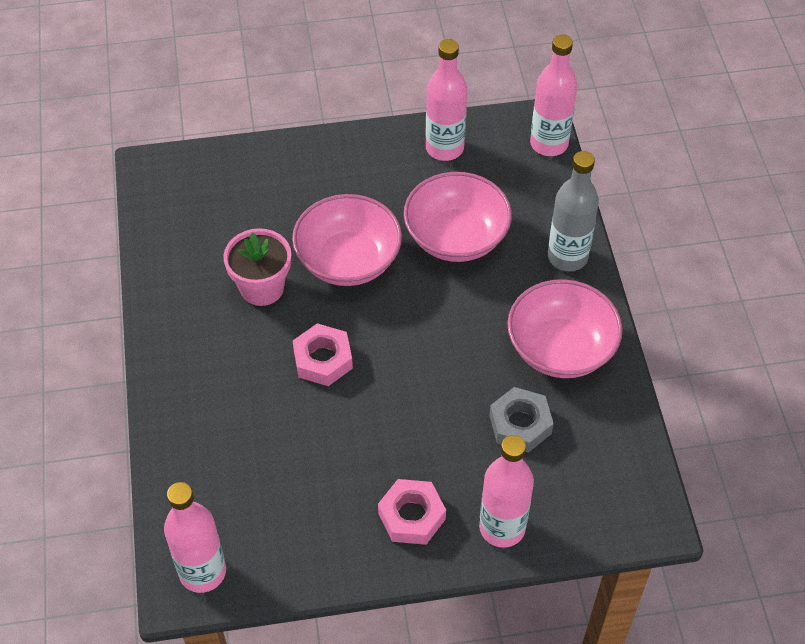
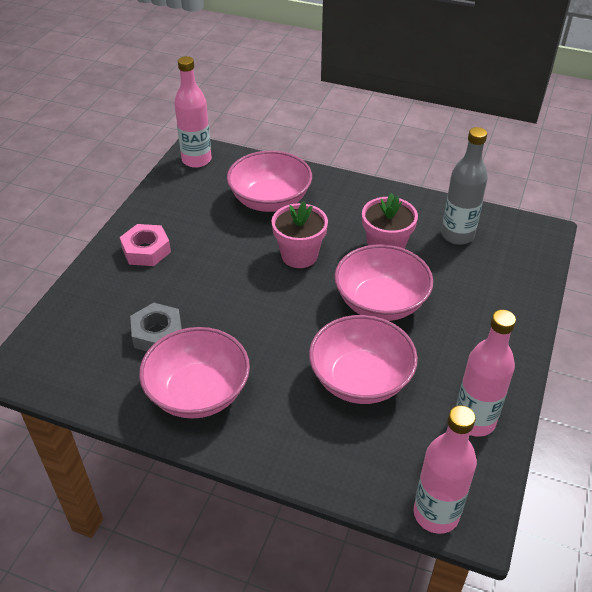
camera: 120 degrees right, 10 degrees down
(241, 437) = (270, 200): none -> pink bowl
(323, 359) = (299, 255): pink nut -> pink flower pot
(502, 528) = (95, 287): pink bottle -> none
(567, 257) = (284, 449): grey bottle -> grey bottle (457, 235)

